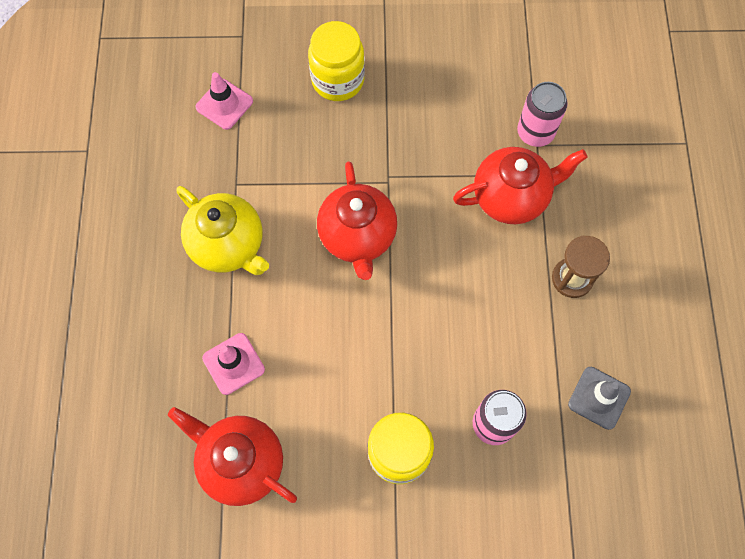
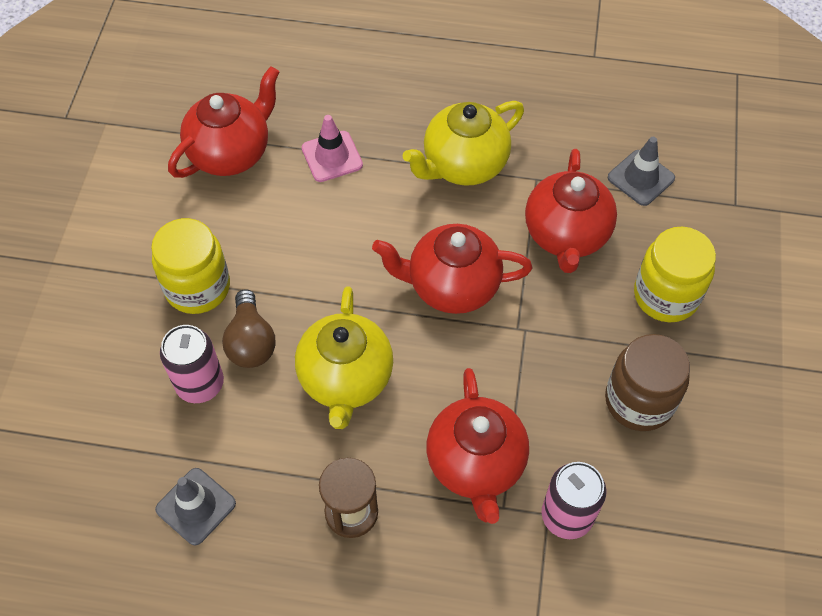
camera: 100 degrees right, 10 degrees down
(224, 104) = (641, 178): pink traffic cone -> grey traffic cone
(292, 155) = (566, 236): none -> red teapot
(433, 93) = (639, 401): none -> brown jar
(444, 391) = (251, 342): none -> brown light bulb
(462, 305) = (346, 379): none -> yellow teapot

